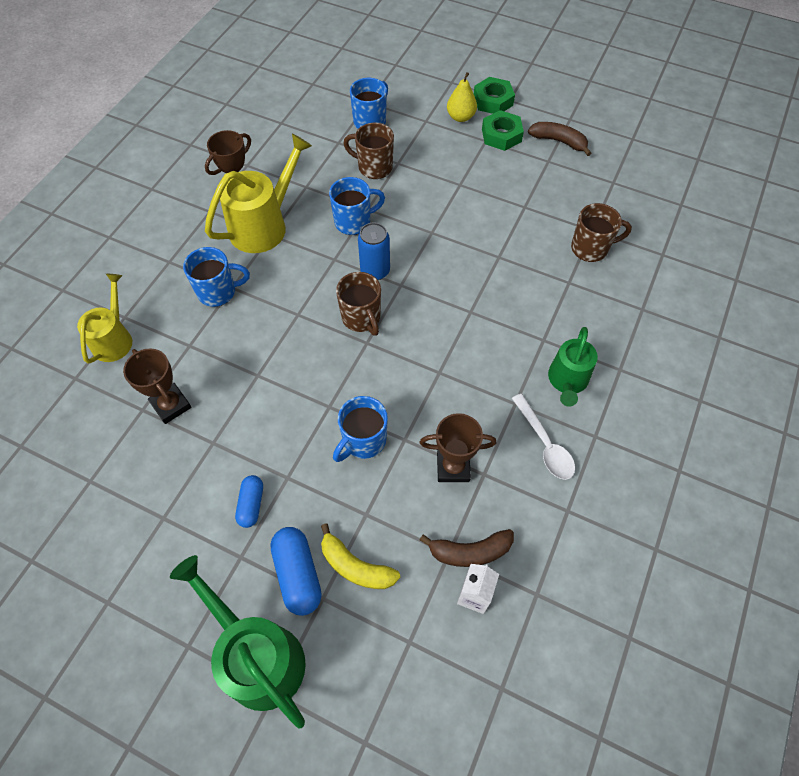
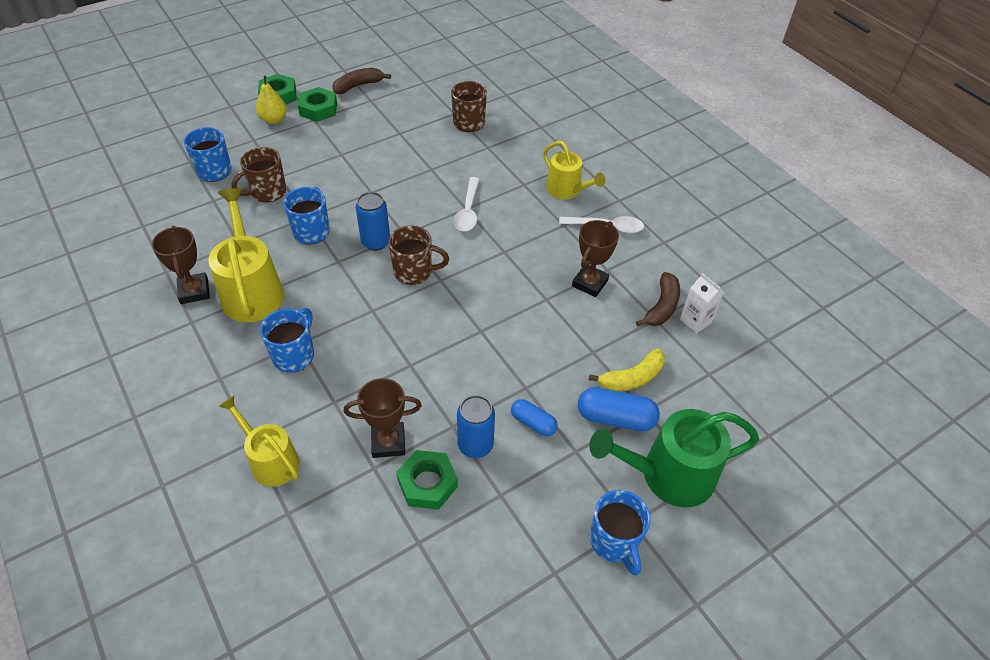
camera: 60 degrees left, 10 degrees down
(146, 456) = (427, 483): none -> green nut
(202, 471) = (475, 445): none -> blue can
(363, 441) = (529, 324): blue mug -> blue mug (614, 542)
(468, 315) = (468, 211): none -> white spoon
(567, 381) = (567, 190): green watering can -> yellow watering can

